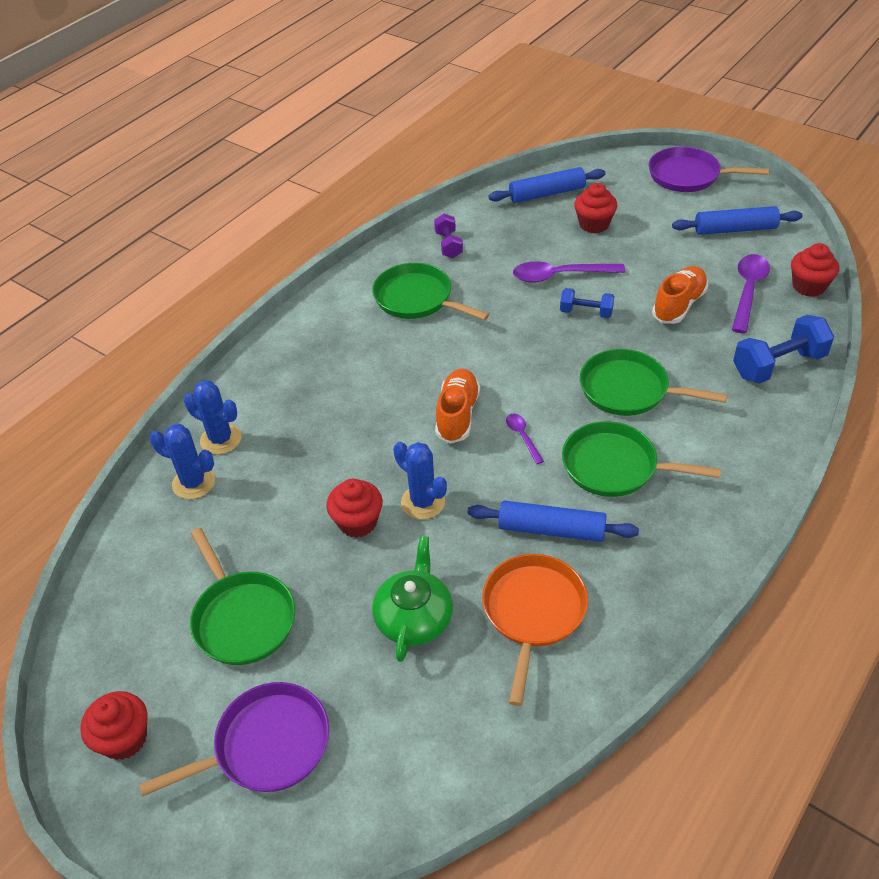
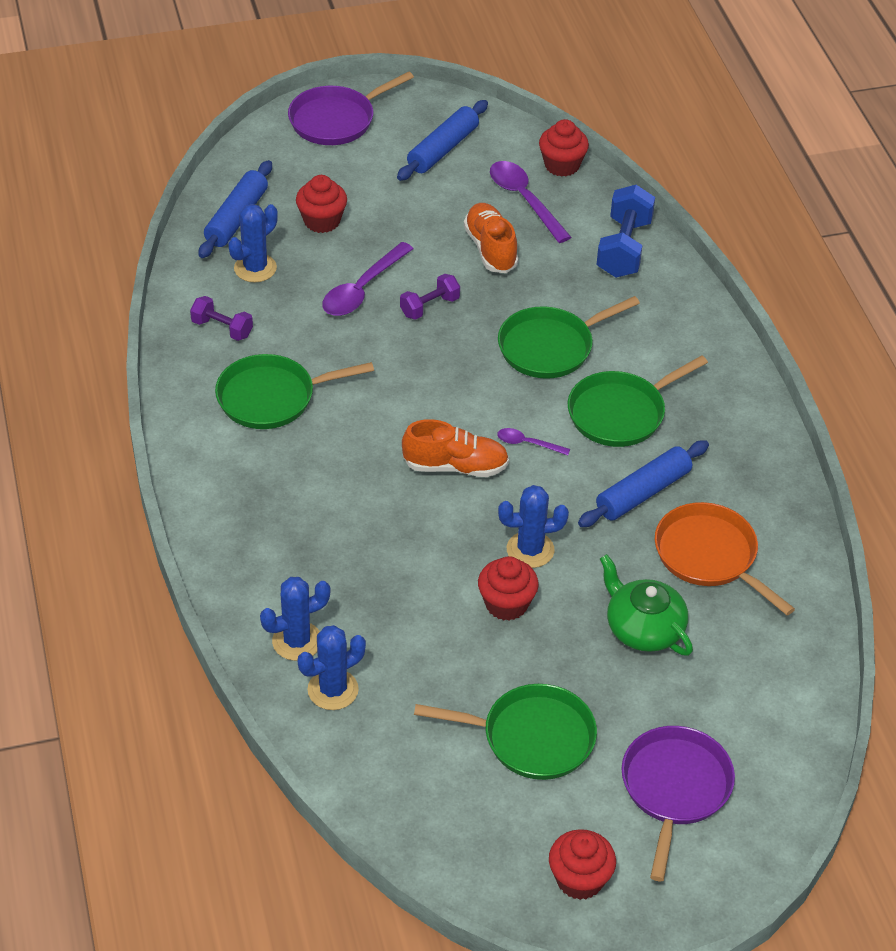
camera: 55 degrees left, 0 degrees up
(457, 415) = (455, 466): orange shoe -> orange shoe turned 135 degrees clockwise
(516, 226) = (255, 268): none -> blue cactus
(586, 312) = (429, 307): blue dumbbell -> purple dumbbell

